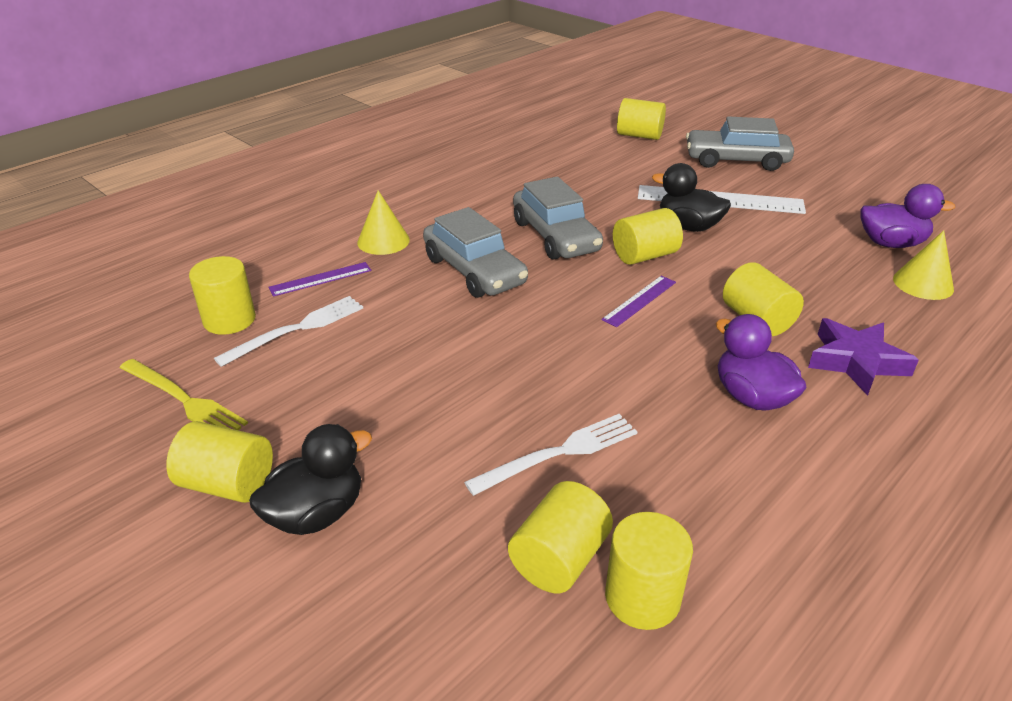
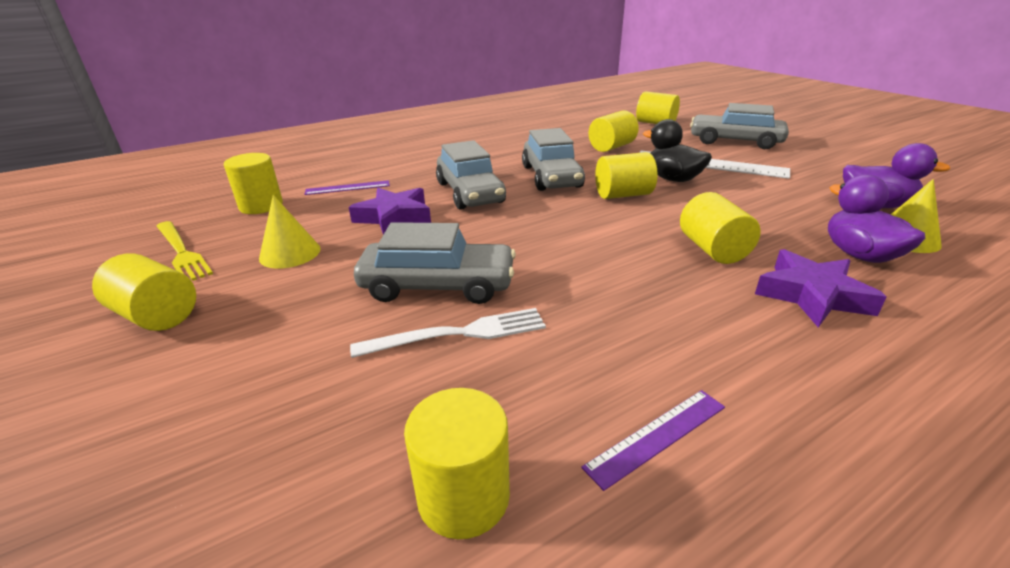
camera: 15 degrees right, 5 degrees down
(296, 329) = (304, 216): white fork -> none
(316, 514) = (205, 351): black duck -> none
(383, 241) = (412, 169): yellow cone -> yellow cone (290, 253)
(406, 317) = (394, 217): none -> purple star
(508, 402) = (438, 285): none -> grey car
(559, 558) = (397, 434): yellow cylinder -> yellow cylinder (611, 147)
(639, 300) = (602, 224): purple ruler -> purple ruler (657, 436)
(751, 397) = (682, 312): purple duck -> purple duck (859, 255)

